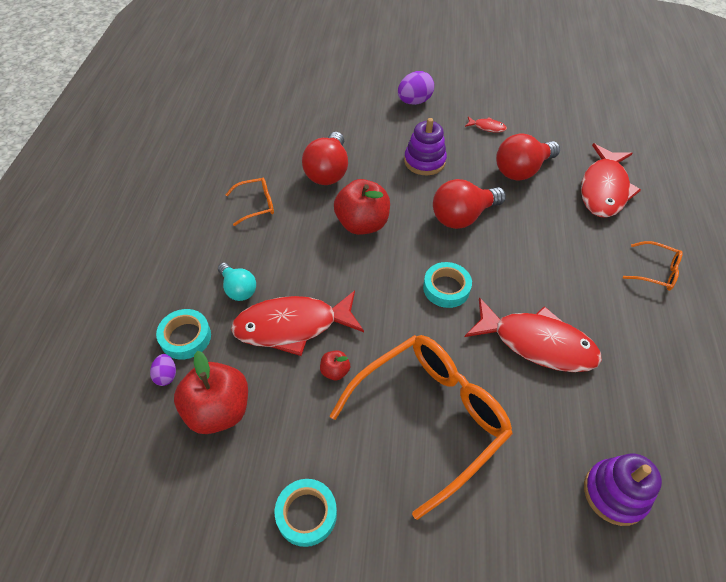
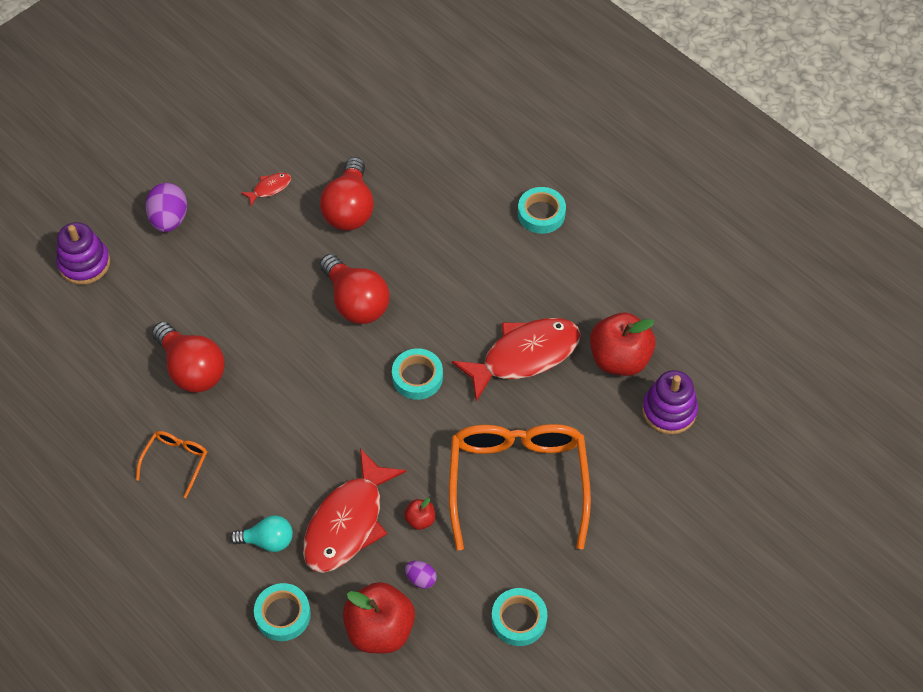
camera: 50 degrees left, 5 degrees up
(166, 375) = (310, 651): purple egg -> purple egg (421, 579)
(362, 224) = (287, 388): red apple -> red apple (619, 359)
(424, 161) = (260, 277): purple stacking toy -> purple stacking toy (84, 263)
(462, 216) = (356, 302): red light bulb -> red light bulb turned 45 degrees counterclockwise
(604, 189) = (432, 167): red fish -> none
(656, 271) = (541, 214): orange glasses -> turquoise tape

